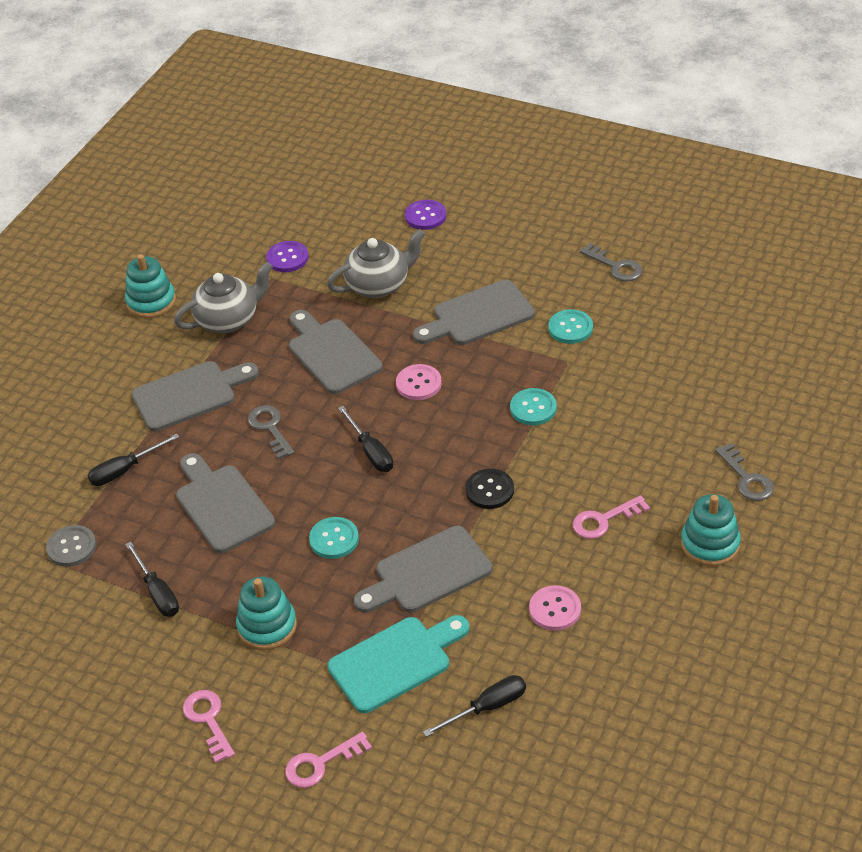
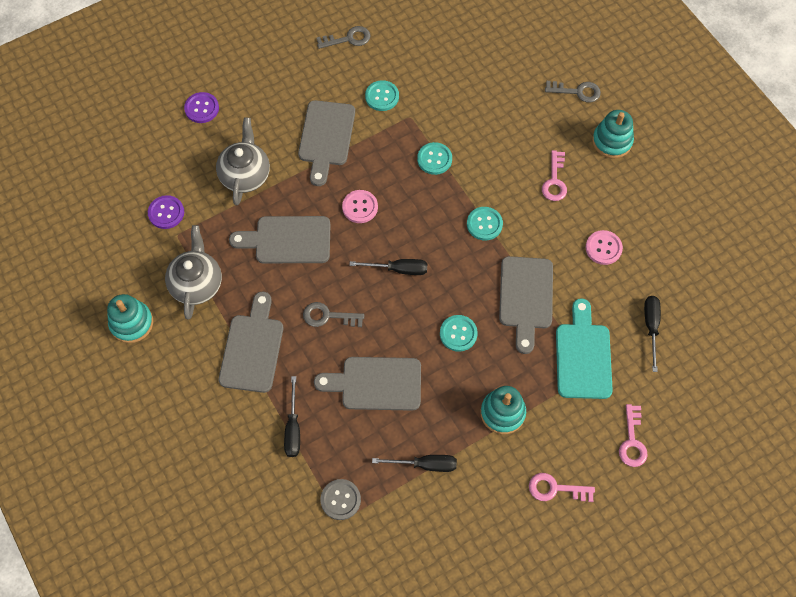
camera: 60 degrees left, 20 degrees up
(489, 490) = (484, 224): black button -> turquoise button

